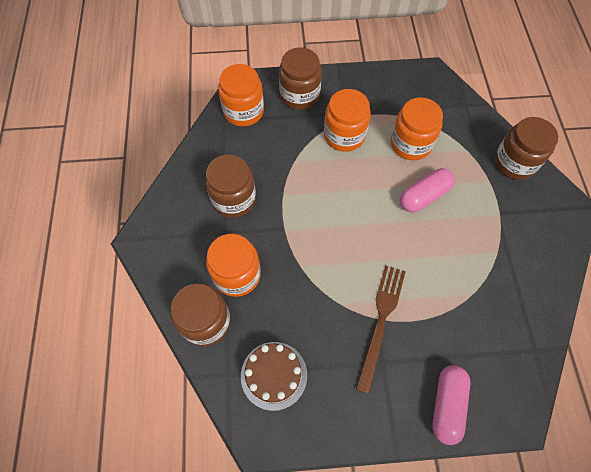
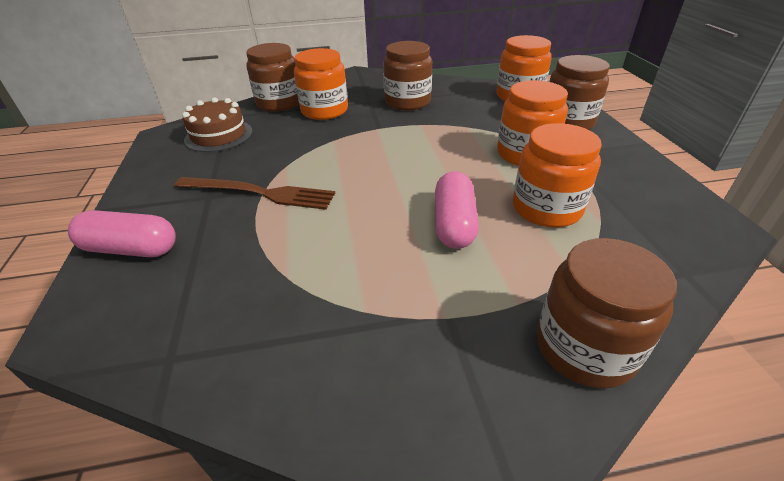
camera: 85 degrees right, 25 degrees down
(424, 196) = (454, 223): pink capsule -> pink capsule turned 45 degrees clockwise

